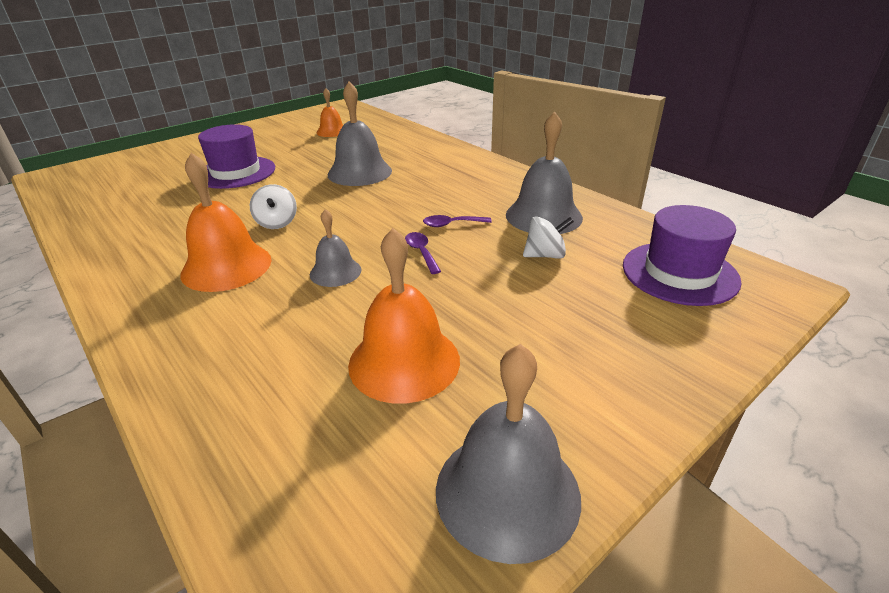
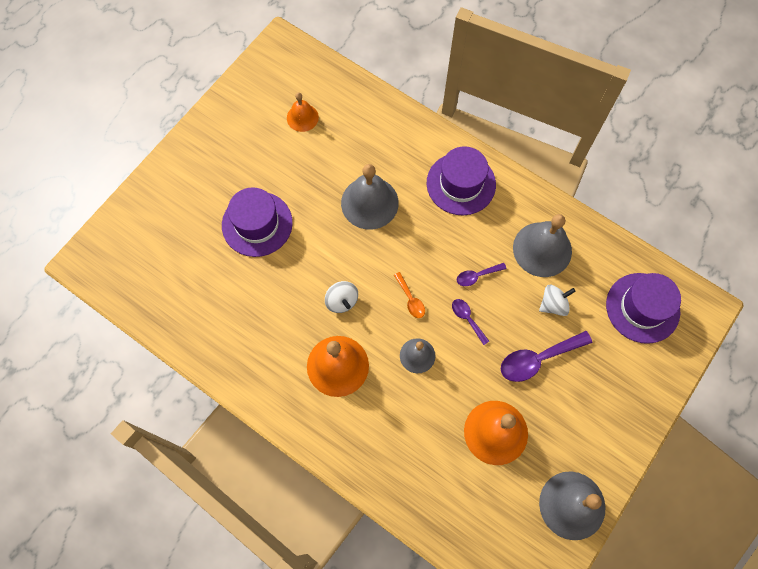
camera: 15 degrees left, 35 degrees up
(359, 231) = (410, 299): none -> orange spoon
(464, 171) = (461, 184): none -> purple hat
(506, 297) = (538, 359): none -> purple spoon

